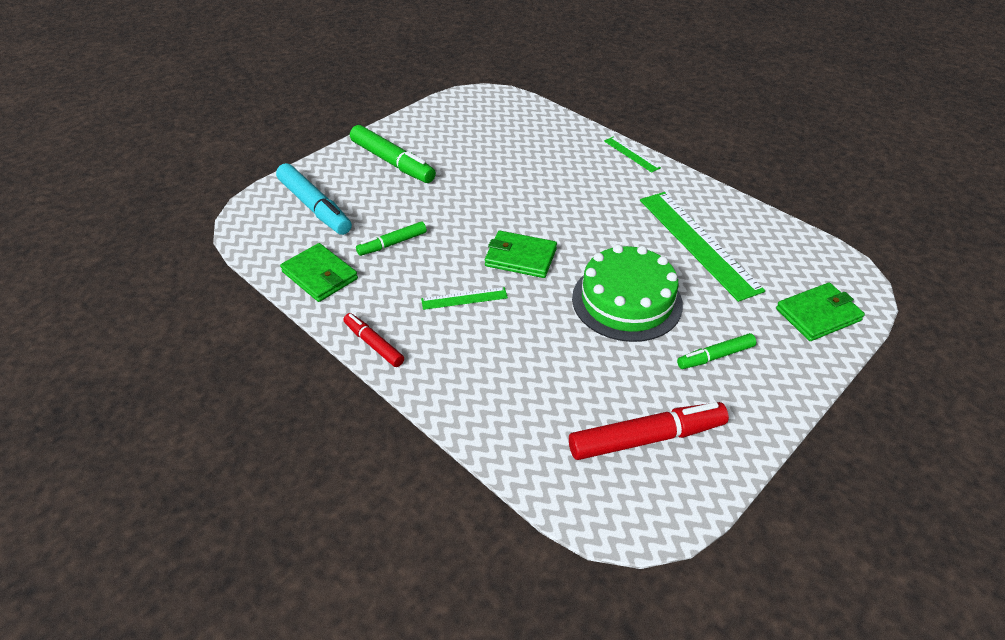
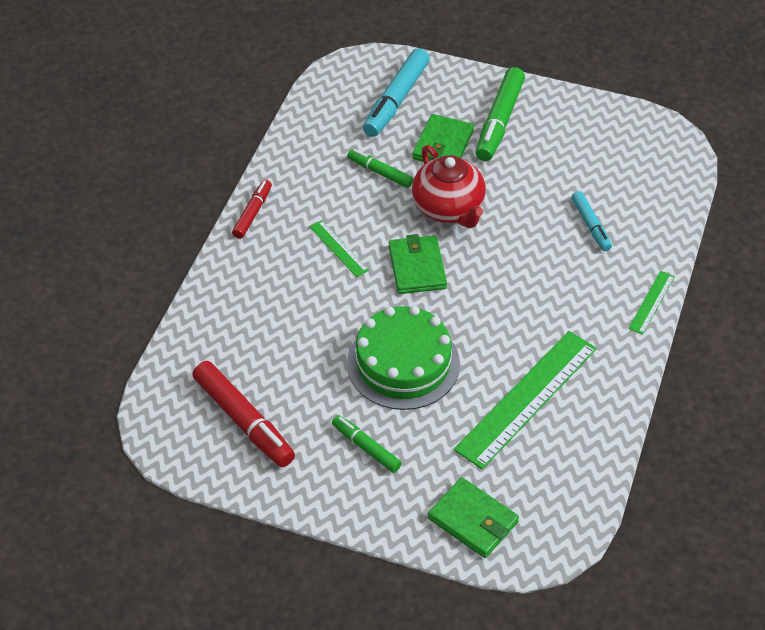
camera: 65 degrees right, 5 degrees up
(320, 275) = (311, 145): green wallet -> green wallet (442, 145)
(466, 218) = (449, 208): none -> red teapot
(538, 156) = (591, 225): none -> turquoise marker

